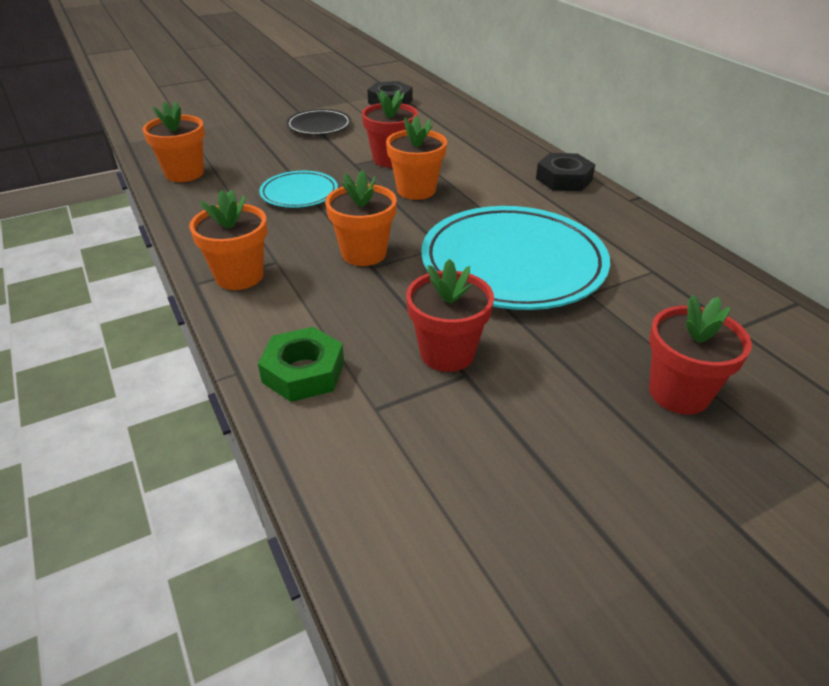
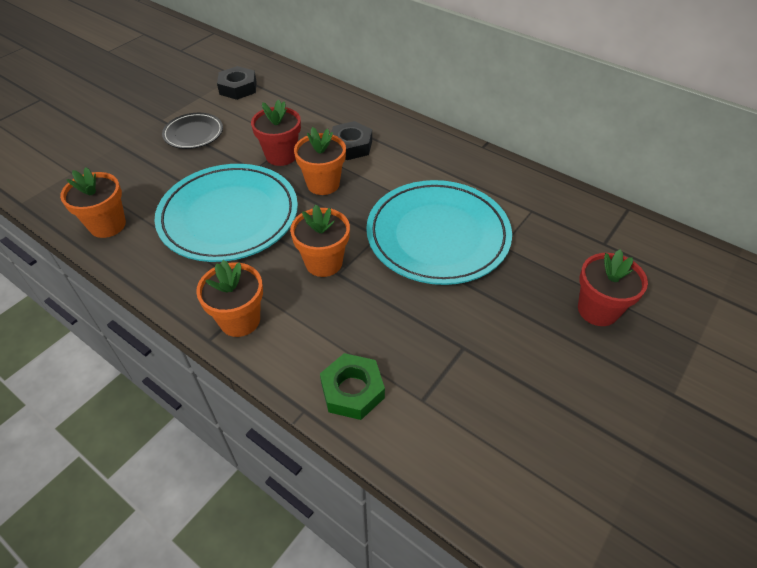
camera: 25 degrees left, 10 degrees up
(299, 193) = (229, 216): turquoise plate -> turquoise plate, size x2.03
(447, 353) = (441, 334): red flower pot -> none
(564, 179) = (426, 139): black nut -> black nut (351, 146)

